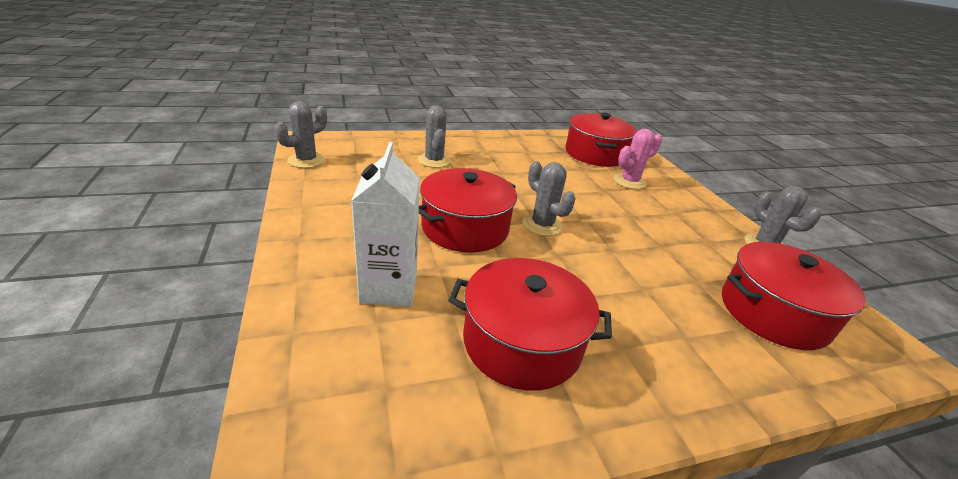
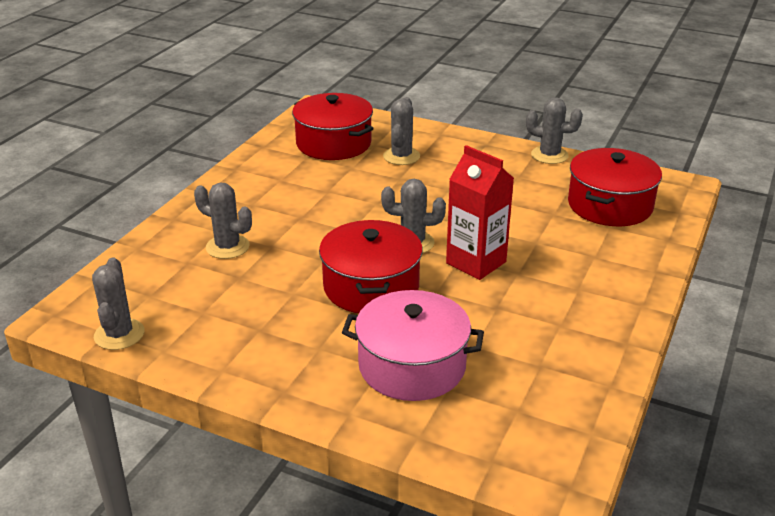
camera: 45 degrees left, 0 degrees up
(389, 288) = (412, 365): white carton -> pink pot
(522, 342) = (533, 329): red pot -> none
(565, 266) = (476, 262): none -> red carton
(629, 181) = (401, 156): pink cactus -> grey cactus

